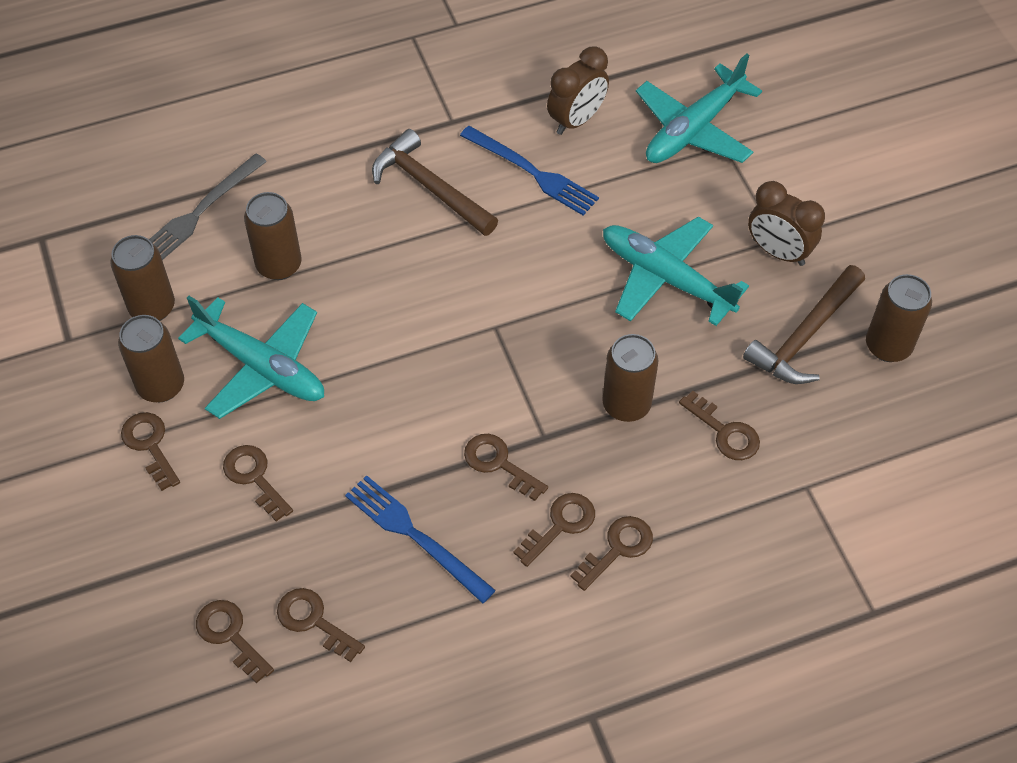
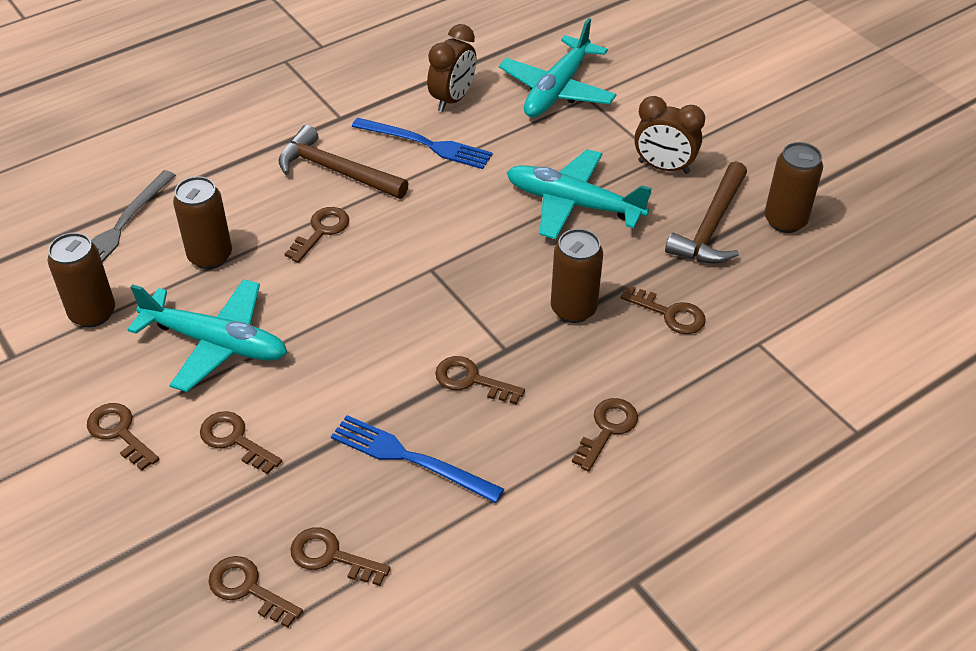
camera: 15 degrees left, 10 degrees down
(161, 386) = (118, 378): brown can -> none
(560, 525) = (547, 420): brown key -> brown key (321, 231)

